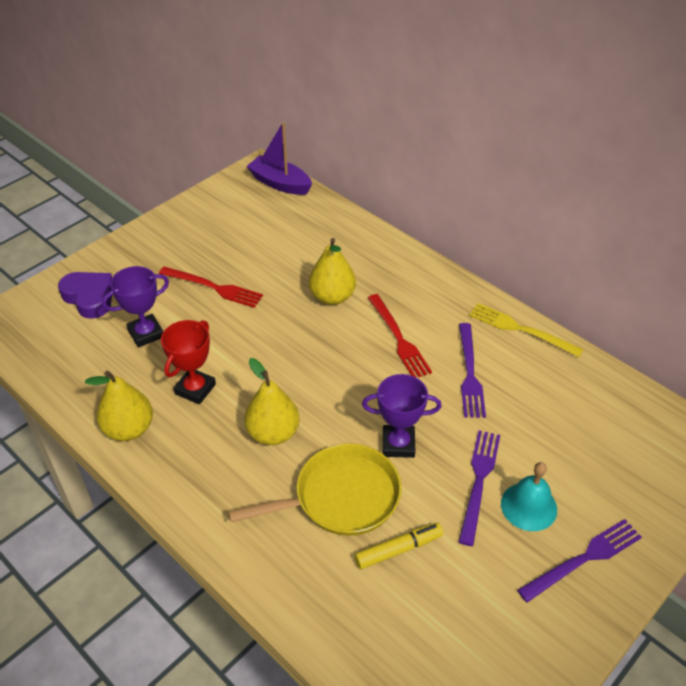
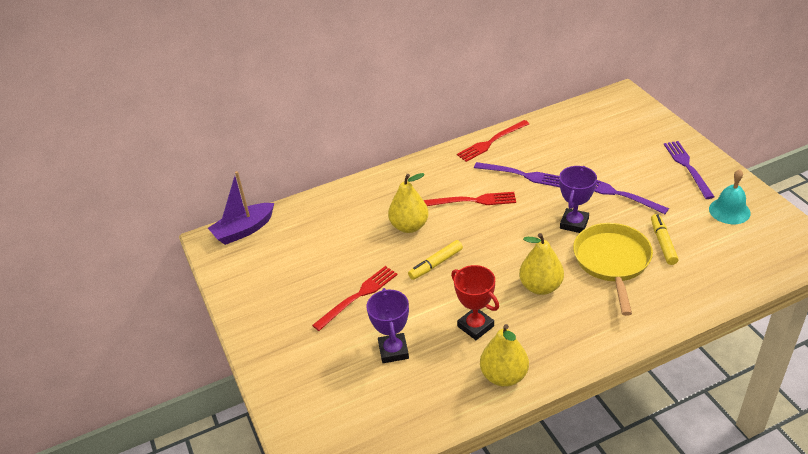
camera: 65 degrees left, 5 degrees down
(89, 297) = (322, 388): purple heart -> none
(280, 333) = (436, 264): none -> yellow marker
(521, 329) = (491, 142): yellow fork -> red fork
(529, 506) = (643, 178): turquoise bell -> turquoise bell (729, 211)

